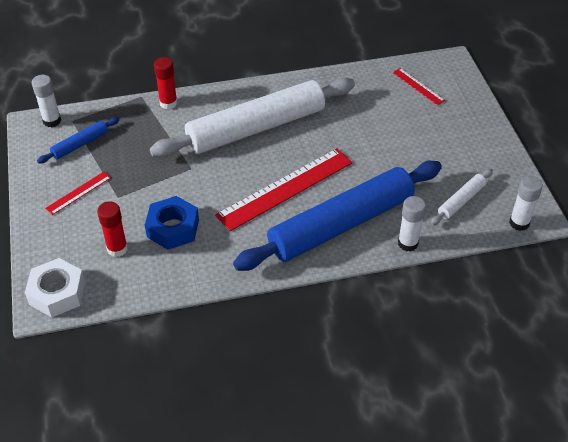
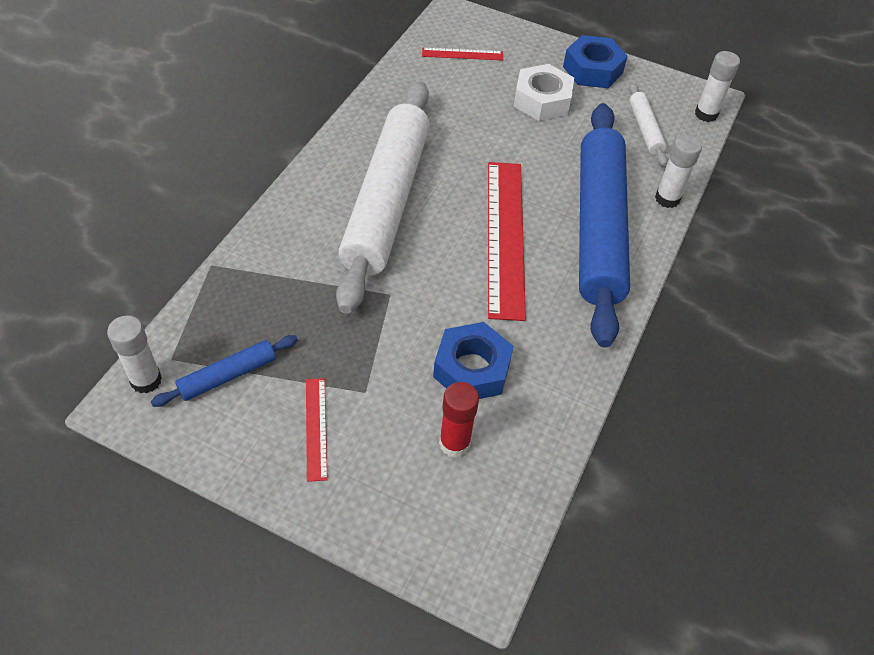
camera: 55 degrees left, 5 degrees up
(57, 293) = (473, 552): white nut -> white nut (542, 100)
(80, 144) = (227, 376): blue rolling pin -> blue rolling pin turned 60 degrees clockwise
(168, 103) = (255, 248): red glue stick -> none
(486, 147) = (592, 70): none -> blue nut

